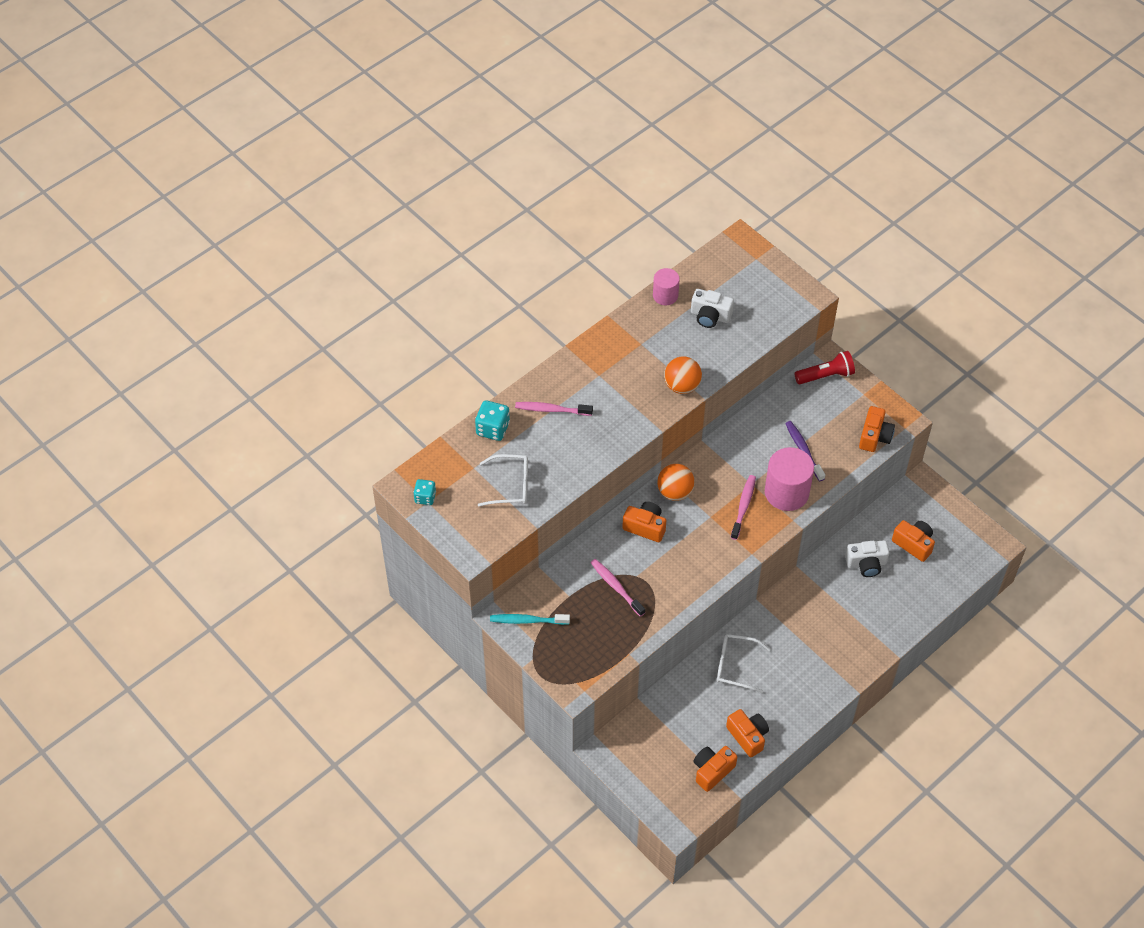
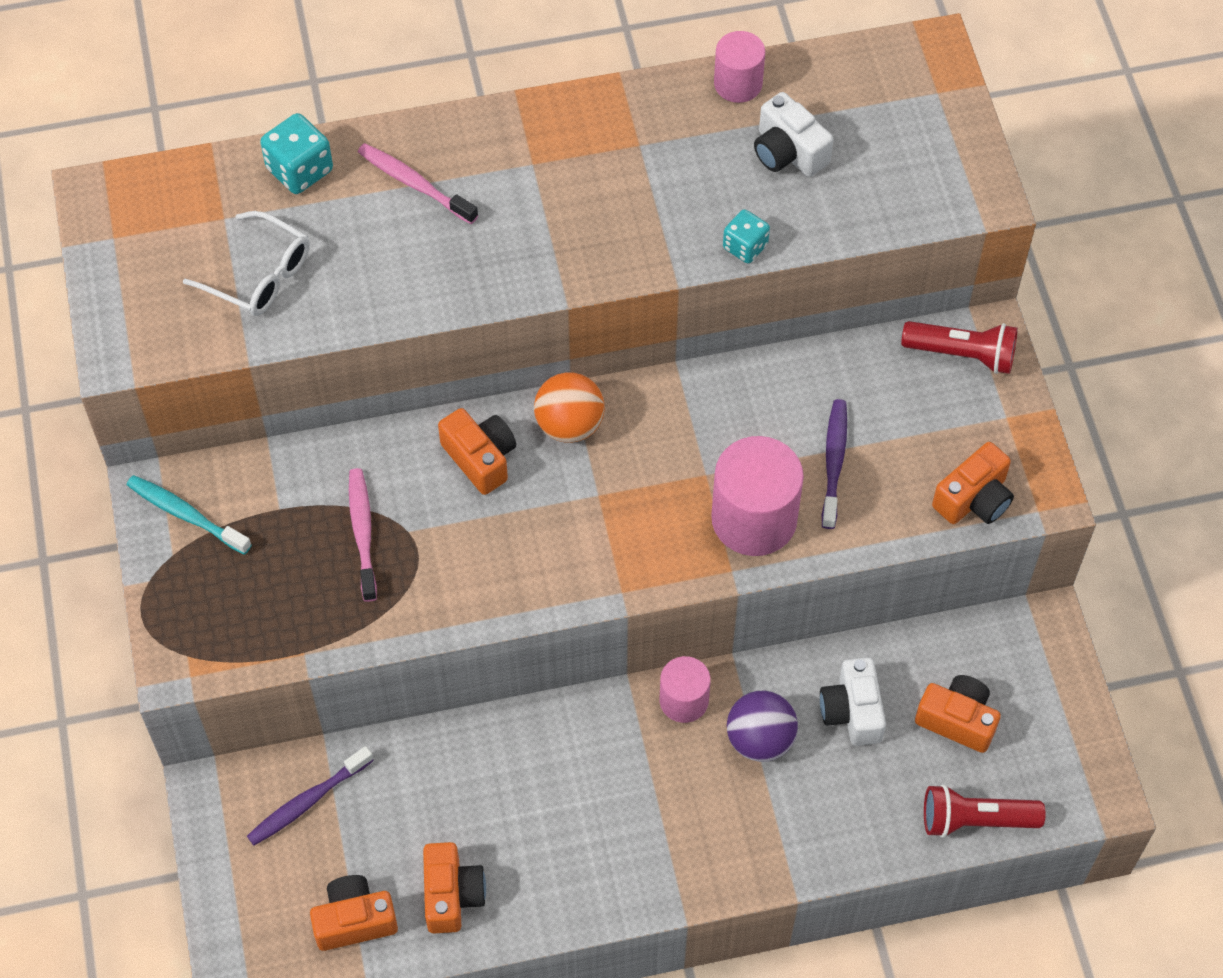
camera: 30 degrees right, 5 degrees up
(425, 497) = (115, 229): turquoise dice -> turquoise dice (745, 247)
(652, 731) = (307, 801): none -> purple toothbrush
(682, 386) = (655, 246): orange ball -> none
(735, 665) = (515, 766): white glasses -> none
(743, 506) = (665, 506): pink toothbrush -> none
(790, 597) = (684, 700): none -> pink cylinder
(835, 597) = (760, 739): none -> purple ball
(866, 564) = (852, 711): white camera -> white camera turned 60 degrees clockwise
(913, 544) = (957, 720): orange camera -> orange camera turned 45 degrees counterclockwise
(950, 583) = (975, 820): none -> red flashlight

